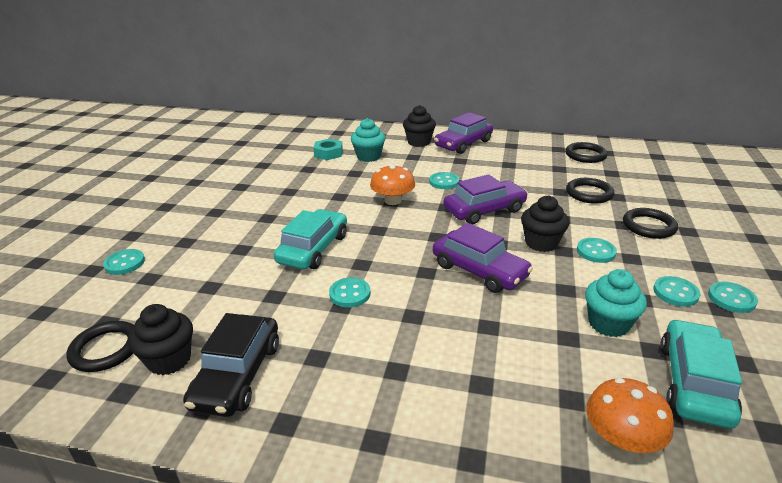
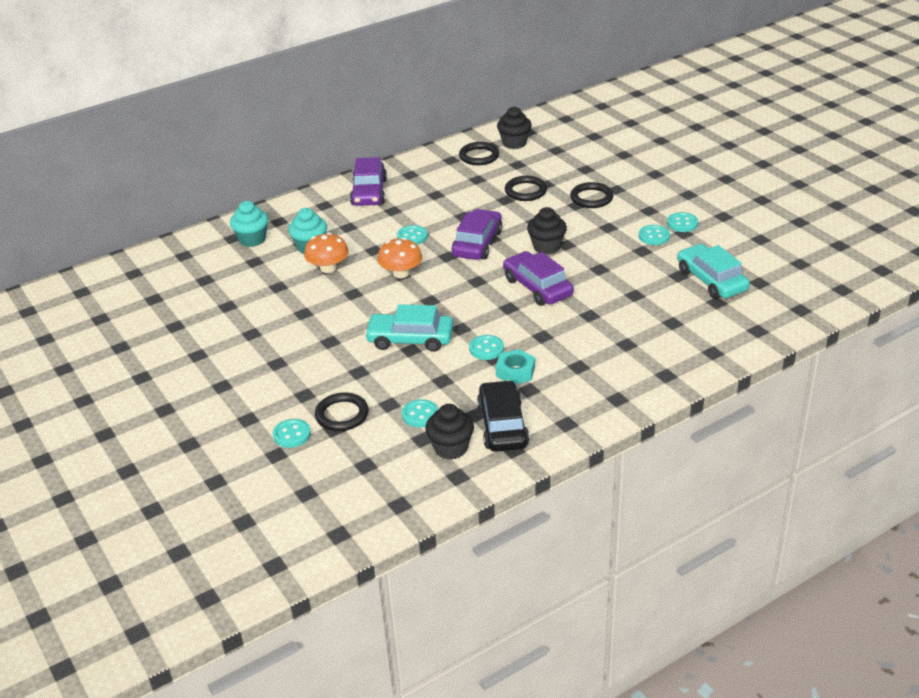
camera: 45 degrees left, 5 degrees up
(106, 349) = (400, 472): black ring -> black ring (342, 415)
(237, 374) = (503, 425): black car -> black car turned 150 degrees counterclockwise
(313, 249) = (410, 339): turquoise car -> turquoise car turned 60 degrees counterclockwise
(328, 153) = (267, 263): turquoise nut -> turquoise nut (515, 372)
(419, 142) = (328, 210): black cupcake -> black cupcake (514, 143)
(479, 270) = (537, 287): purple car -> purple car turned 120 degrees counterclockwise
(596, 252) = (584, 234): turquoise button -> turquoise button (420, 415)
(608, 324) = (643, 275): turquoise cupcake -> turquoise cupcake (252, 239)
(621, 438) = (710, 325): orange mushroom -> orange mushroom (328, 268)

